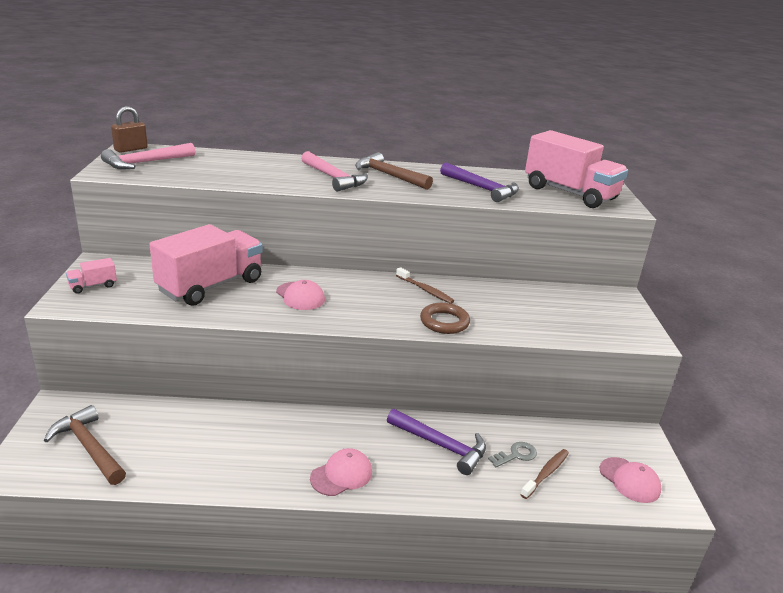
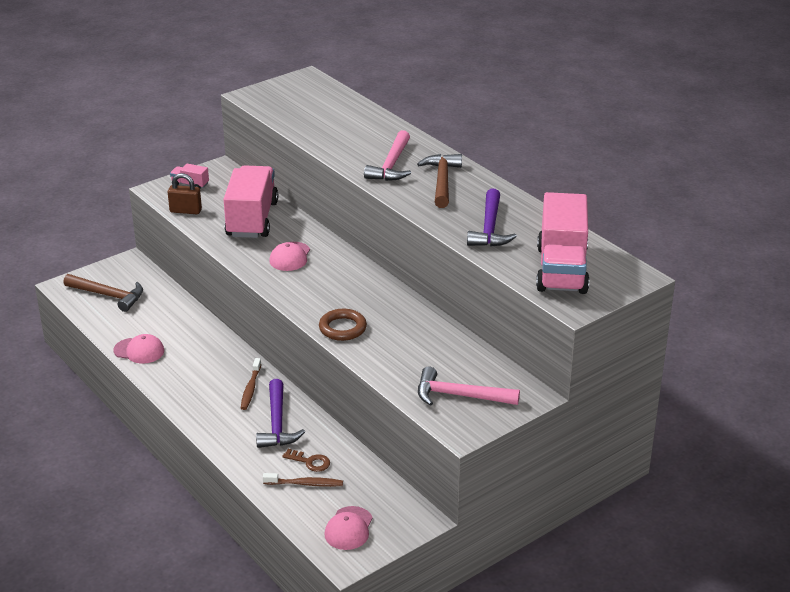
camera: 55 degrees right, 5 degrees up
(88, 447) = (109, 295): brown hammer -> brown hammer turned 105 degrees clockwise
(131, 149) = (305, 78): brown padlock -> brown padlock (185, 211)
(145, 163) = (290, 96): pink hammer -> pink hammer (459, 396)
(211, 286) = (252, 219): pink truck -> pink truck turned 90 degrees counterclockwise
(341, 475) = (195, 396): pink cap -> pink cap (139, 351)
(425, 290) = (382, 300): brown toothbrush -> brown toothbrush (251, 388)
(516, 455) = (310, 462): grey key -> brown key

